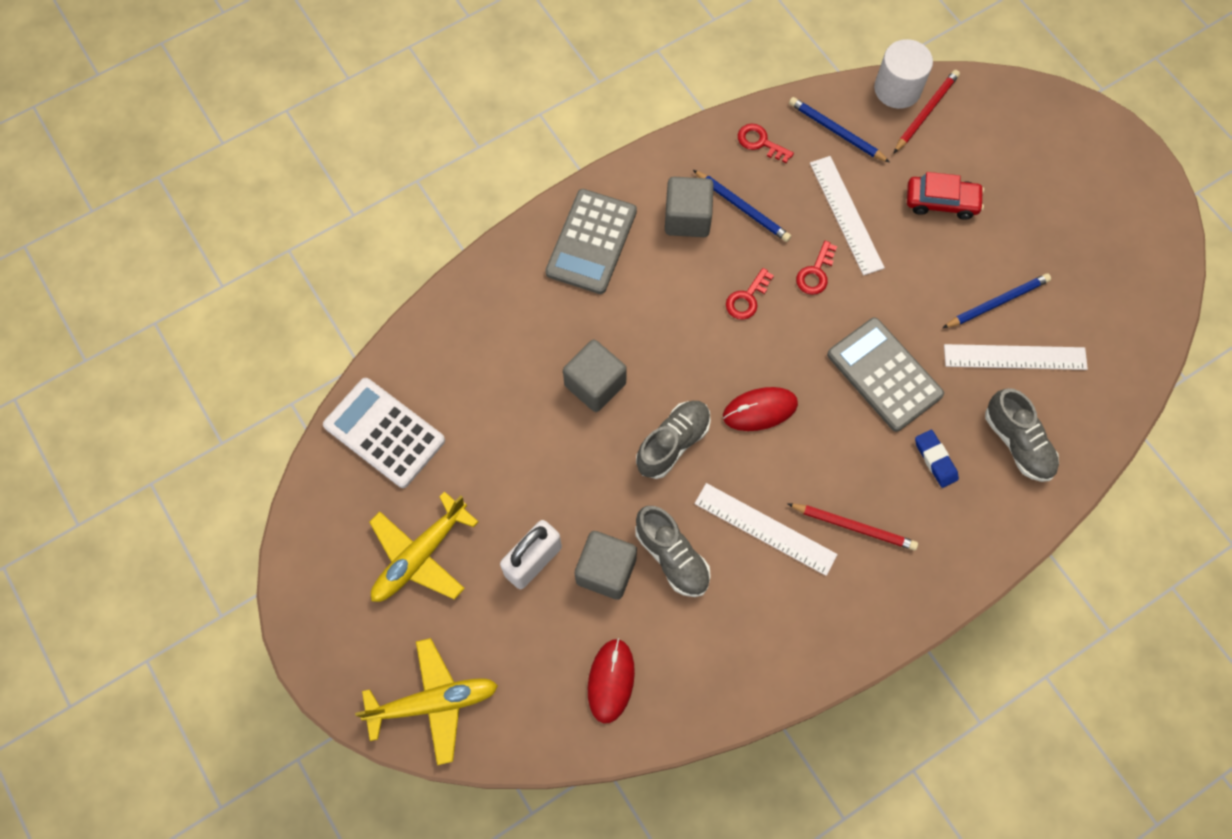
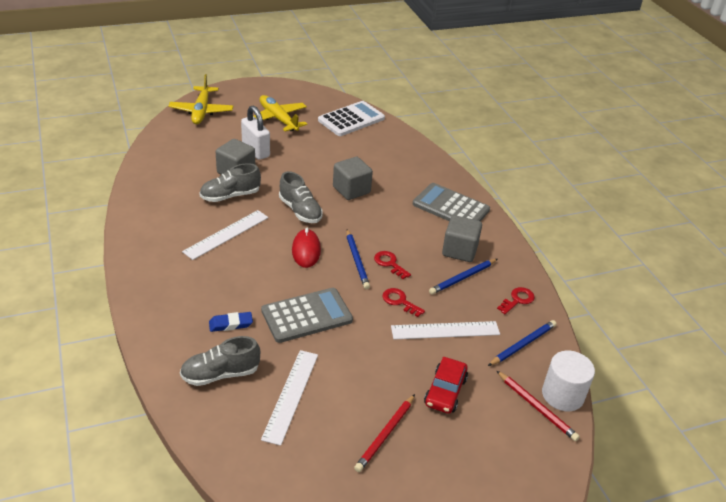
camera: 100 degrees right, 30 degrees down
(611, 681) = (175, 162): red mouse -> none
(853, 527) = (206, 272): red pencil -> red pencil (385, 434)
(997, 303) = (342, 399): blue pencil -> blue pencil (356, 260)

